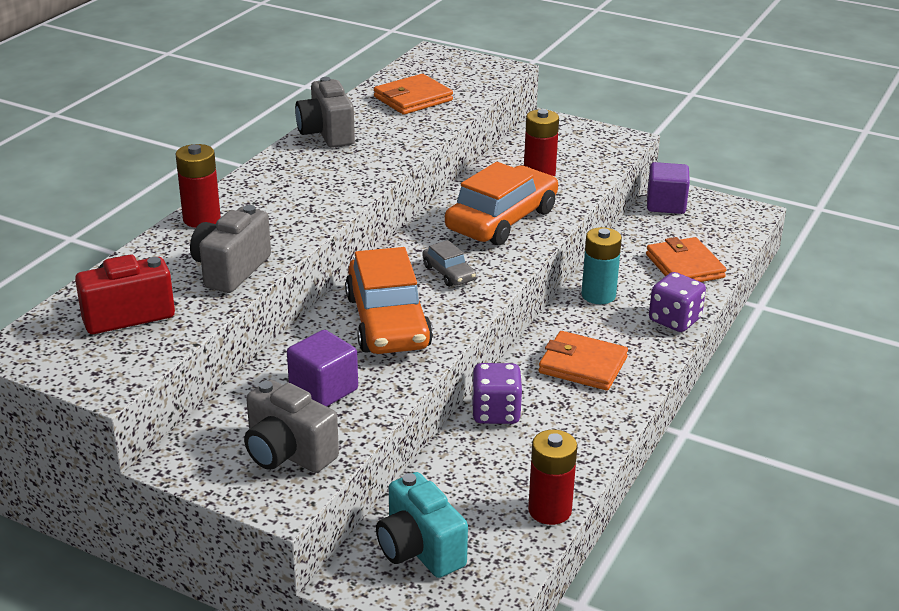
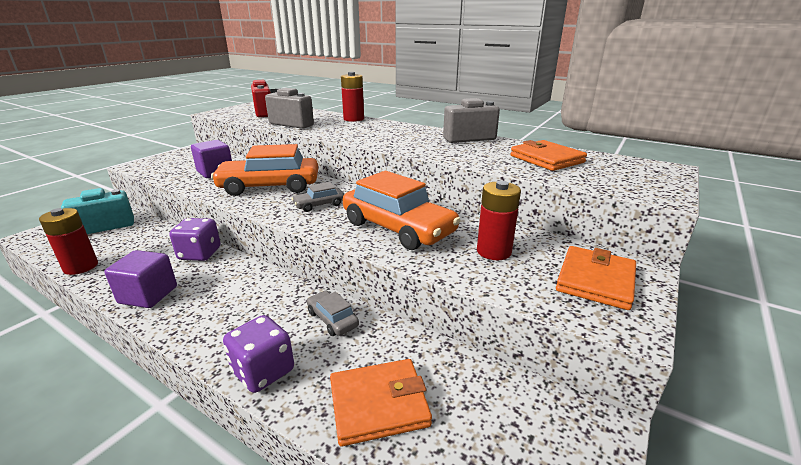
camera: 95 degrees right, 5 degrees down
(288, 453) = (170, 166): grey camera -> none
(582, 365) = (226, 297): orange wallet -> orange wallet (595, 280)
(598, 295) = (332, 319): turquoise battery -> grey car
(666, 204) = (553, 414): purple cube -> purple cube (148, 295)

